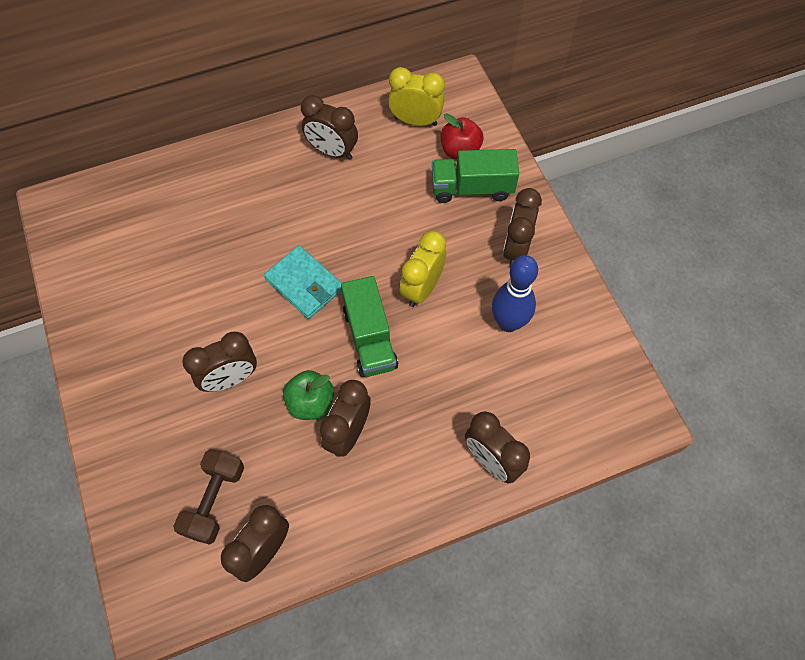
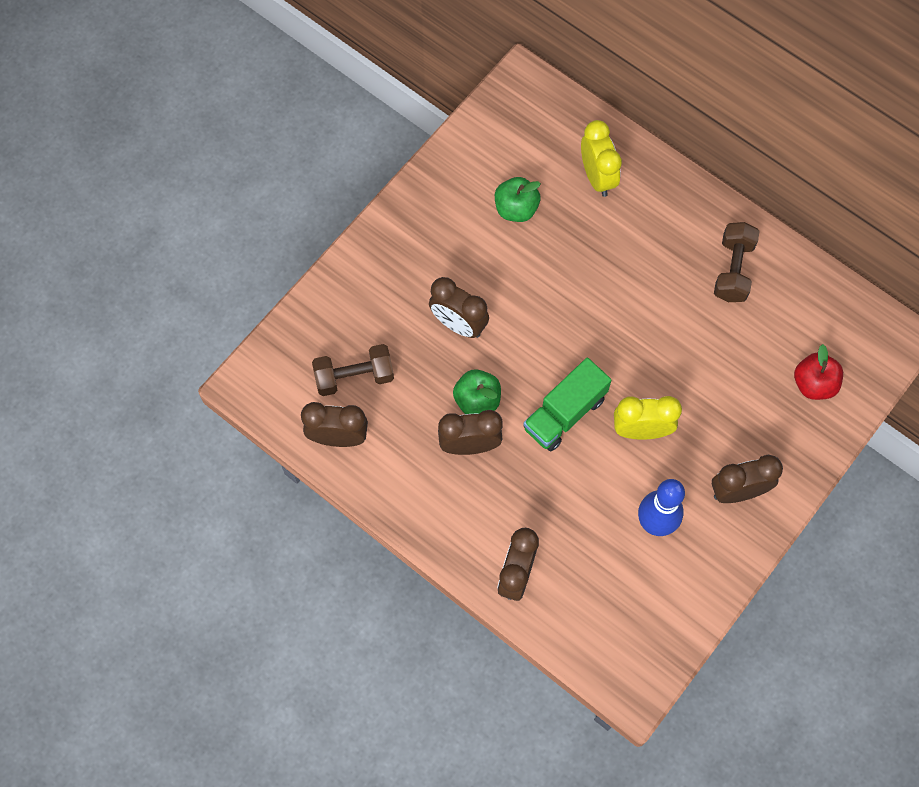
camera: 60 degrees right, 5 degrees up
(161, 273) = (516, 209): none -> green apple
(304, 284) = (581, 329): turquoise wallet -> none
(332, 151) = (733, 270): brown clock -> brown dumbbell
(415, 121) = (820, 324): yellow clock -> yellow clock (597, 177)
(472, 188) = (778, 417): green truck -> none

